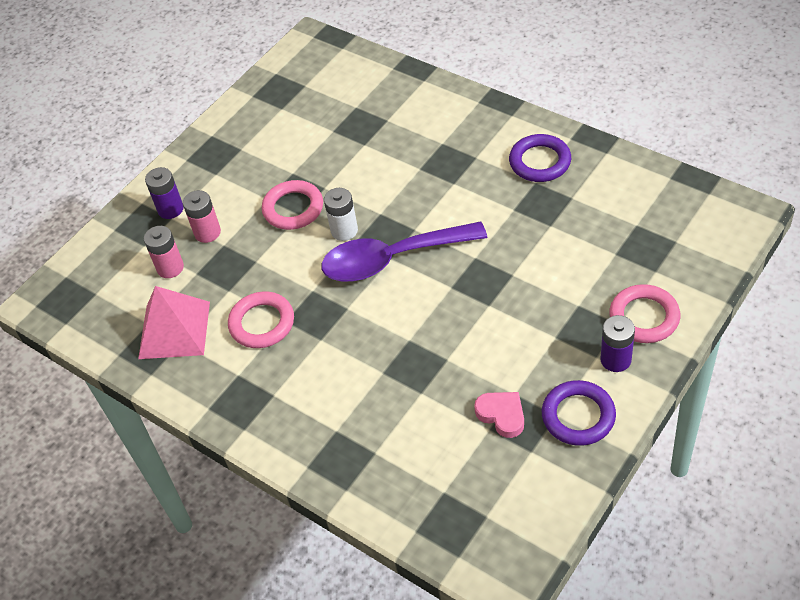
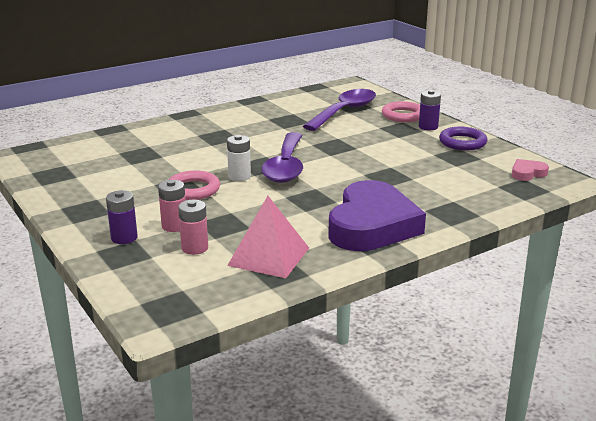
camera: 75 degrees left, 25 degrees down
(262, 323) = (299, 219): pink ring -> none
(274, 391) = (372, 225): none -> purple heart
(502, 415) = (448, 160): pink heart -> pink heart (527, 173)
(540, 162) = (253, 114): purple ring -> none
(614, 248) = (344, 112): none -> purple spoon

